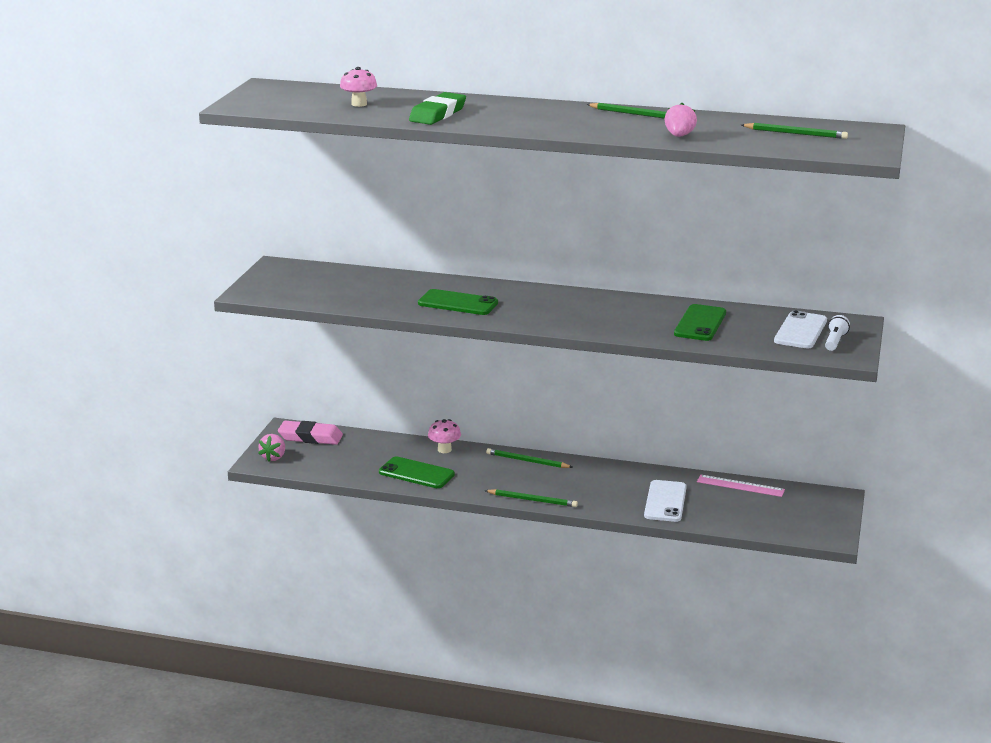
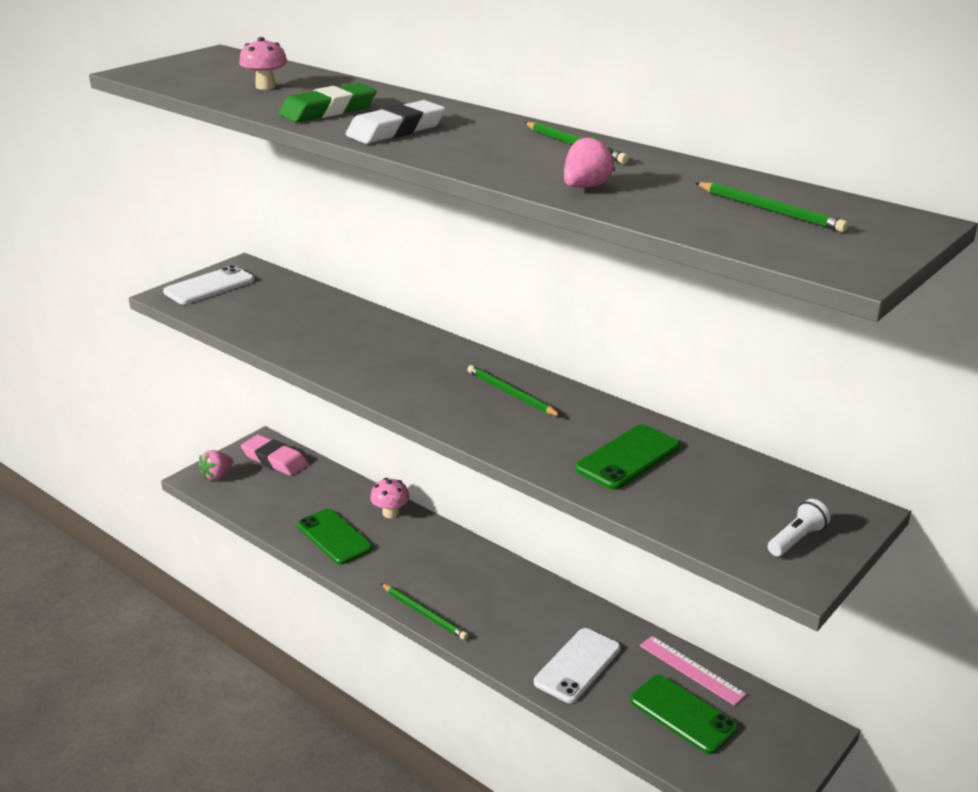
camera: 25 degrees right, 5 degrees up
(458, 303) = (365, 356): green phone -> green phone (683, 714)
(507, 120) = (396, 130): none -> white eraser
(527, 461) = (465, 554): green pencil -> green pencil (511, 394)
(800, 331) = (760, 506): white phone -> white phone (209, 286)

